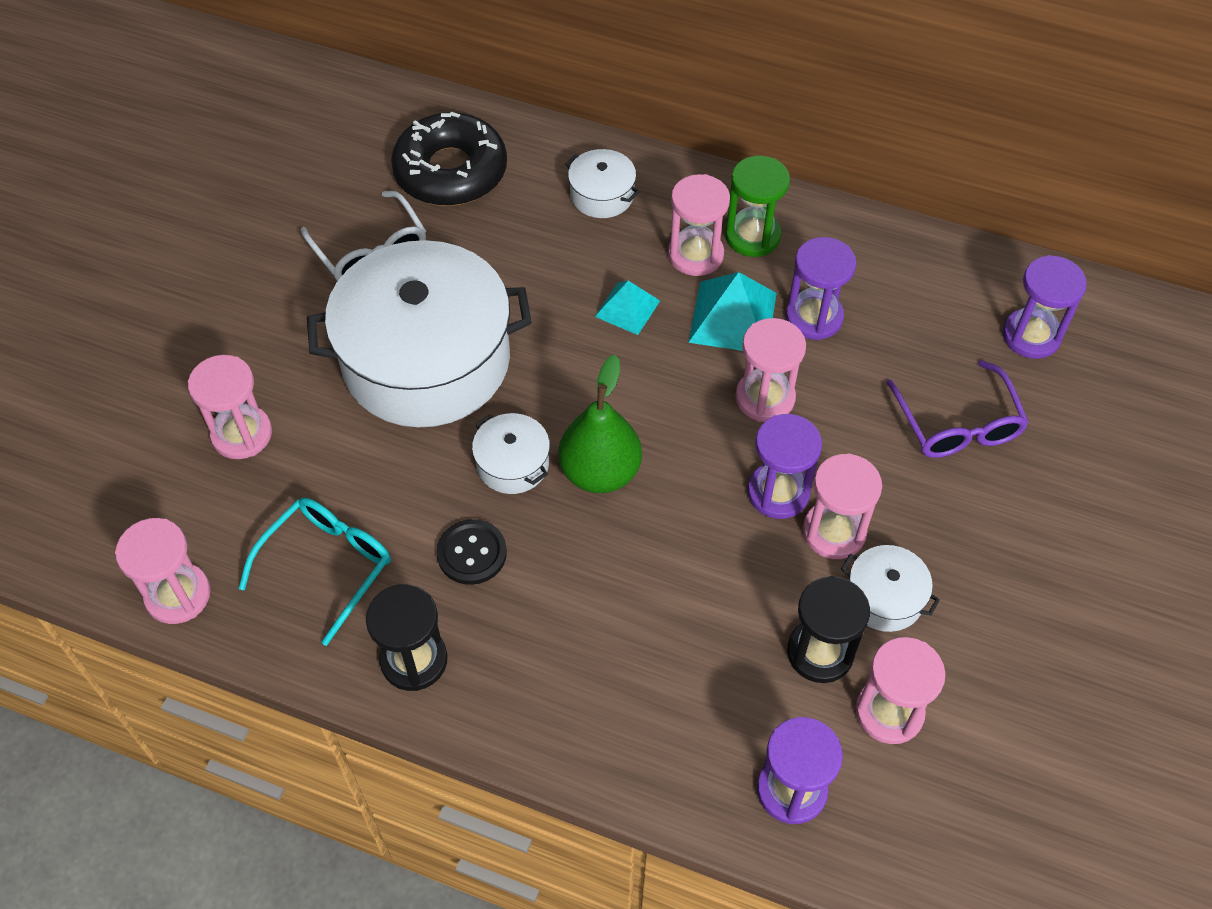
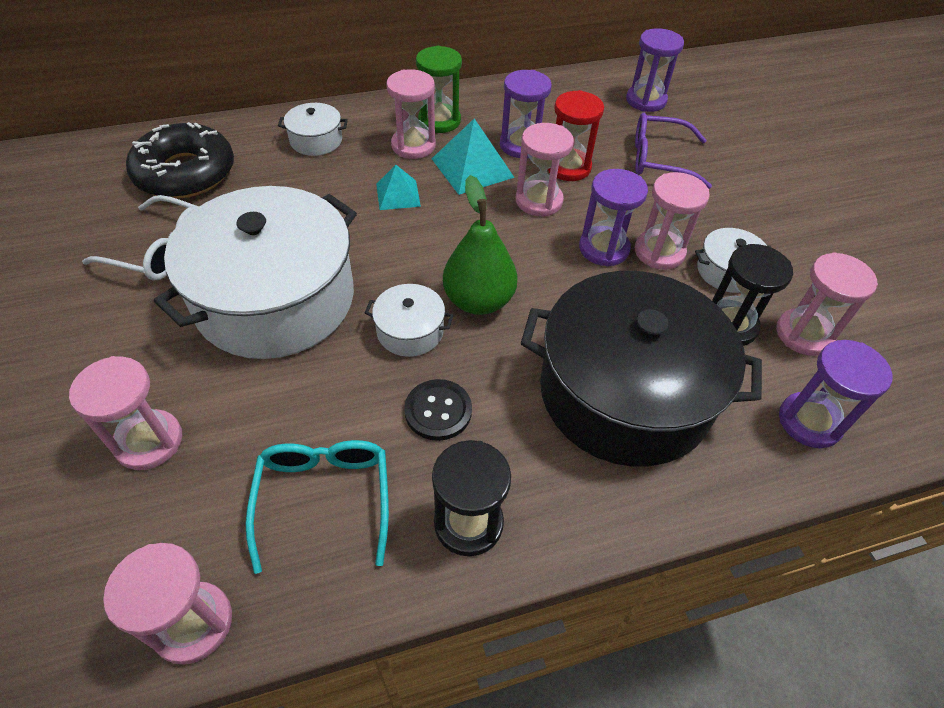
camera: 40 degrees left, 5 degrees down
(646, 646) = (624, 392): none -> black pot
(839, 375) = (568, 167): none -> red hourglass
(957, 424) = (659, 160): purple glasses -> purple glasses turned 150 degrees clockwise

